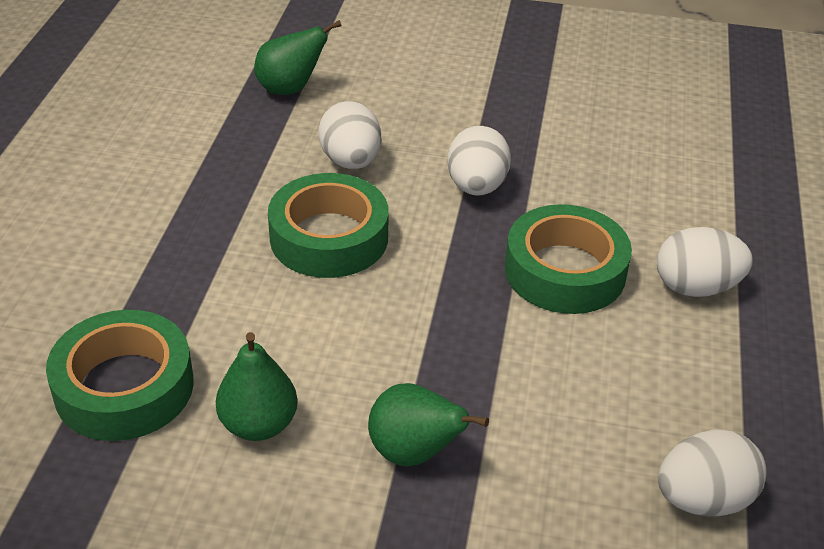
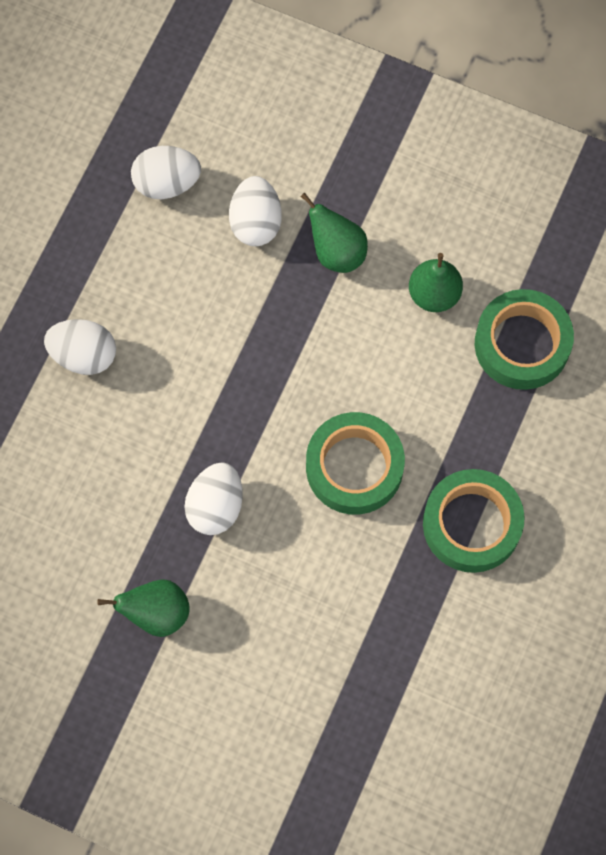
camera: 165 degrees left, 30 degrees up
(290, 89) = (353, 689): green pear -> green pear (156, 613)
(350, 161) = (317, 563): white egg -> white egg (255, 222)
(565, 271) = (177, 392): green tape -> green tape (471, 524)

